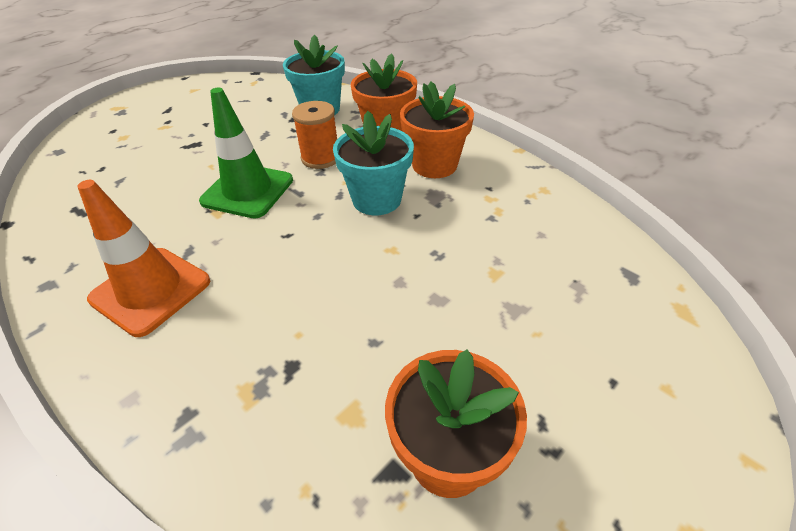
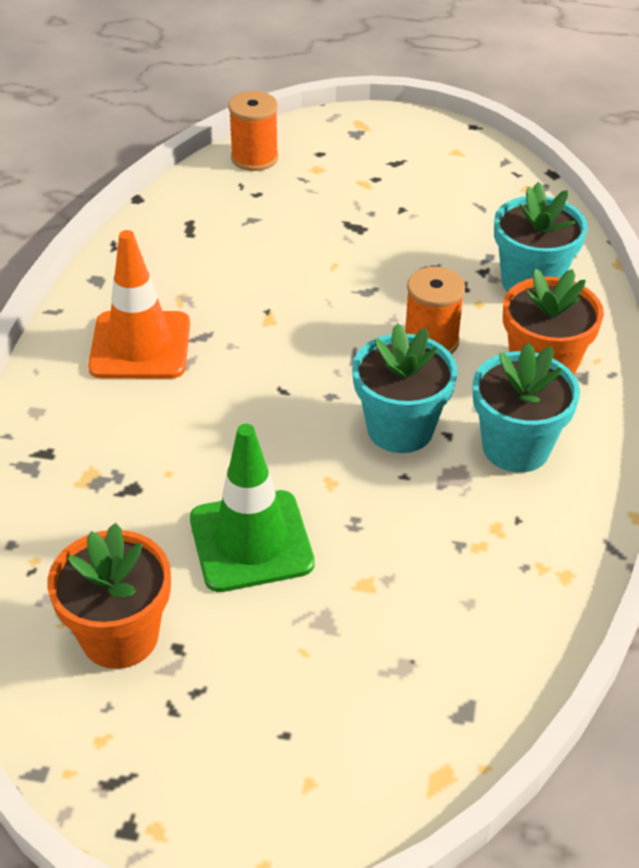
camera: 55 degrees right, 0 degrees up
(69, 155) = (254, 158): none -> orange spool
(247, 191) = (320, 319): green traffic cone -> green traffic cone (251, 541)
(434, 165) = (516, 447): orange flower pot -> turquoise flower pot

